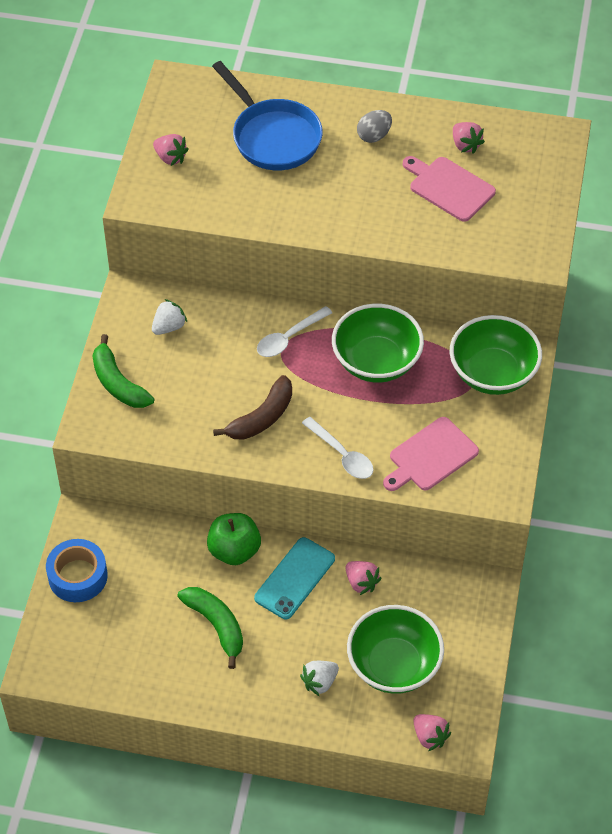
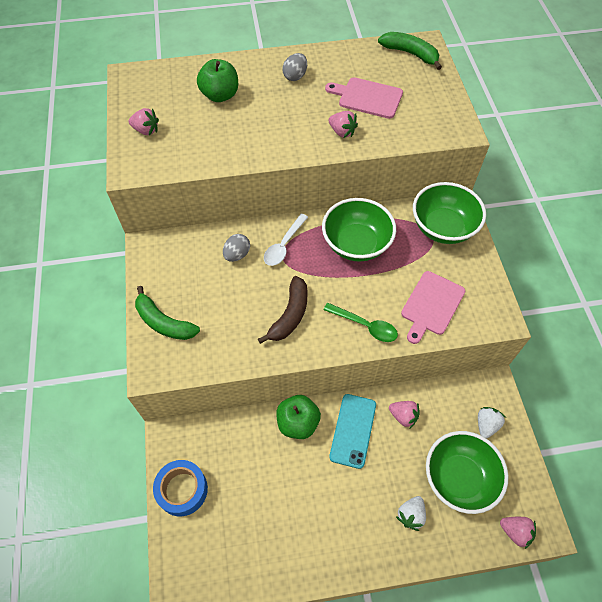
camera: 20 degrees left, 5 degrees up
(169, 327) = (188, 264): white strawberry -> white strawberry (486, 425)
(216, 625) = (310, 494): green banana -> green banana (410, 54)
(229, 333) = (237, 255): none -> grey egg
(273, 136) = (220, 95): blue pan -> green apple
(342, 455) = (365, 326): white spoon -> green spoon
(465, 145) = (364, 66): pink strawberry -> pink strawberry (342, 132)

